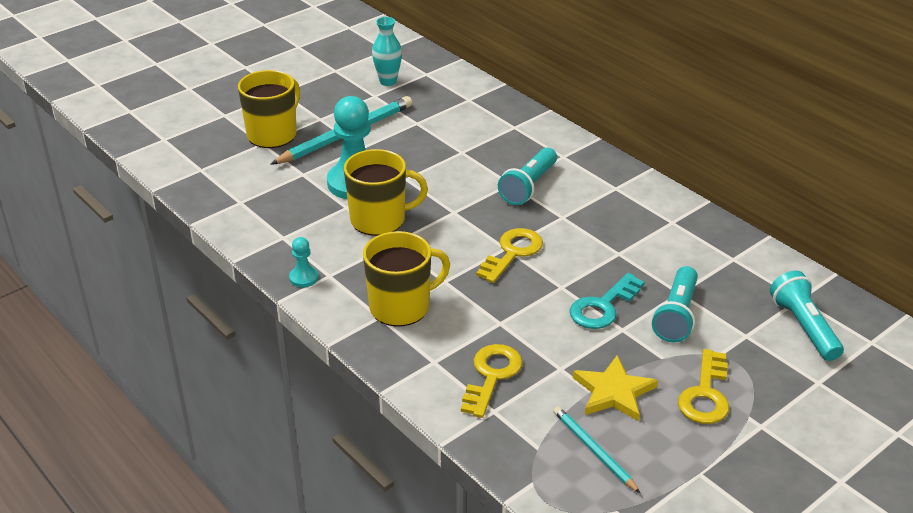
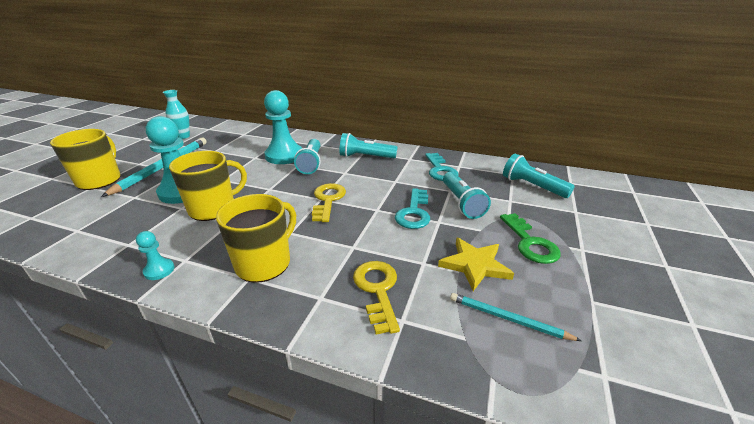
camera: 30 degrees left, 5 degrees down
(501, 161) = (284, 156): none -> turquoise pawn
(611, 198) = (365, 157): none -> turquoise flashlight
(697, 256) = (440, 170): none -> turquoise key
(705, 395) = (530, 243): yellow key -> green key

